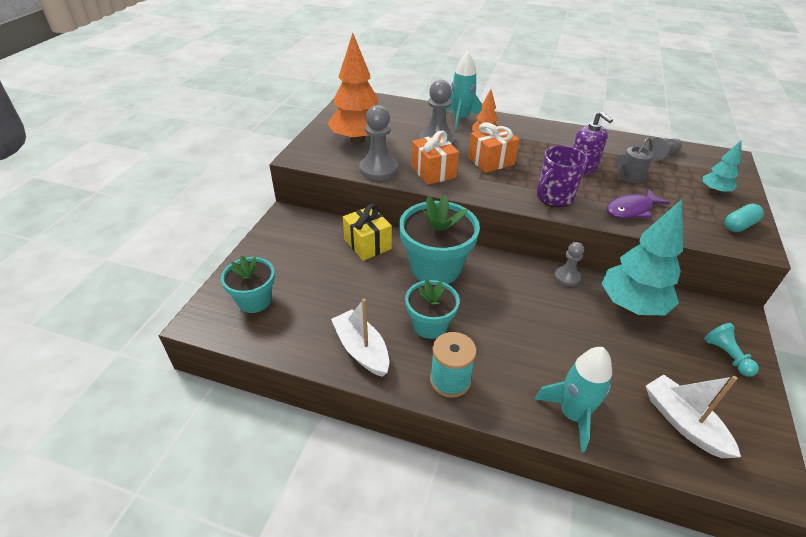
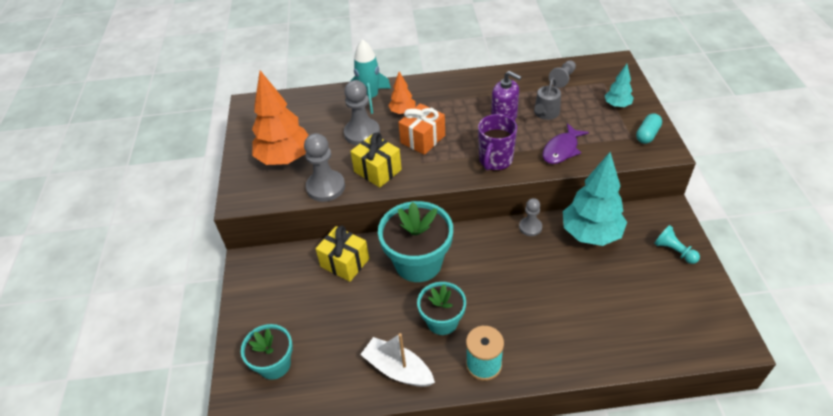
camera: 20 degrees left, 5 degrees up
(433, 172) = (377, 170): orange gift -> yellow gift
(572, 415) = (587, 351): turquoise rocket -> none
(683, 422) = (665, 322): white boat -> none

